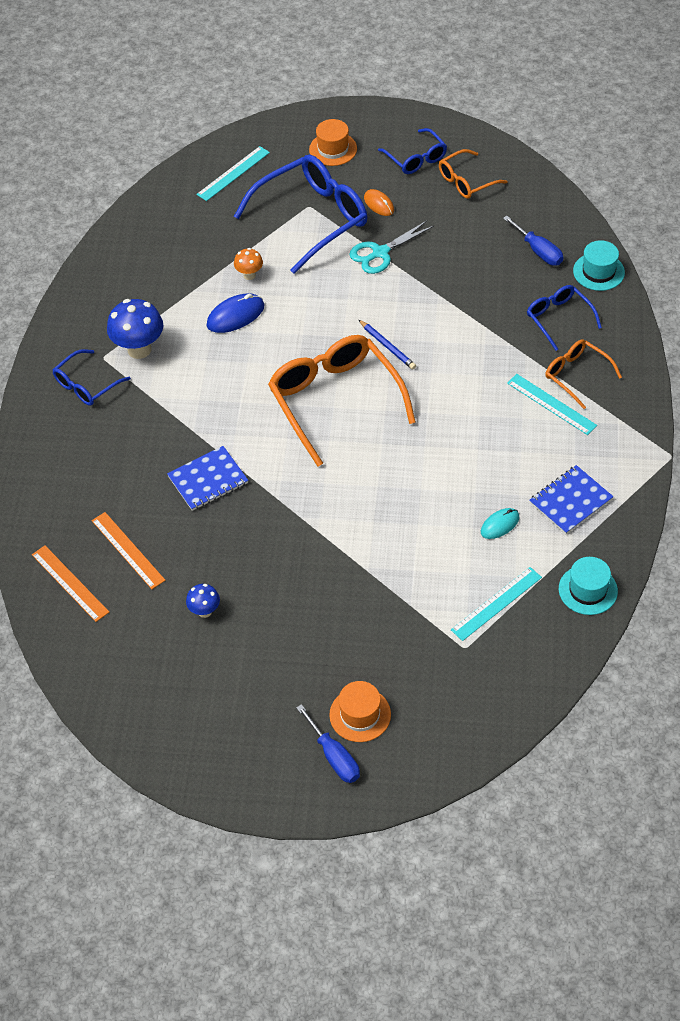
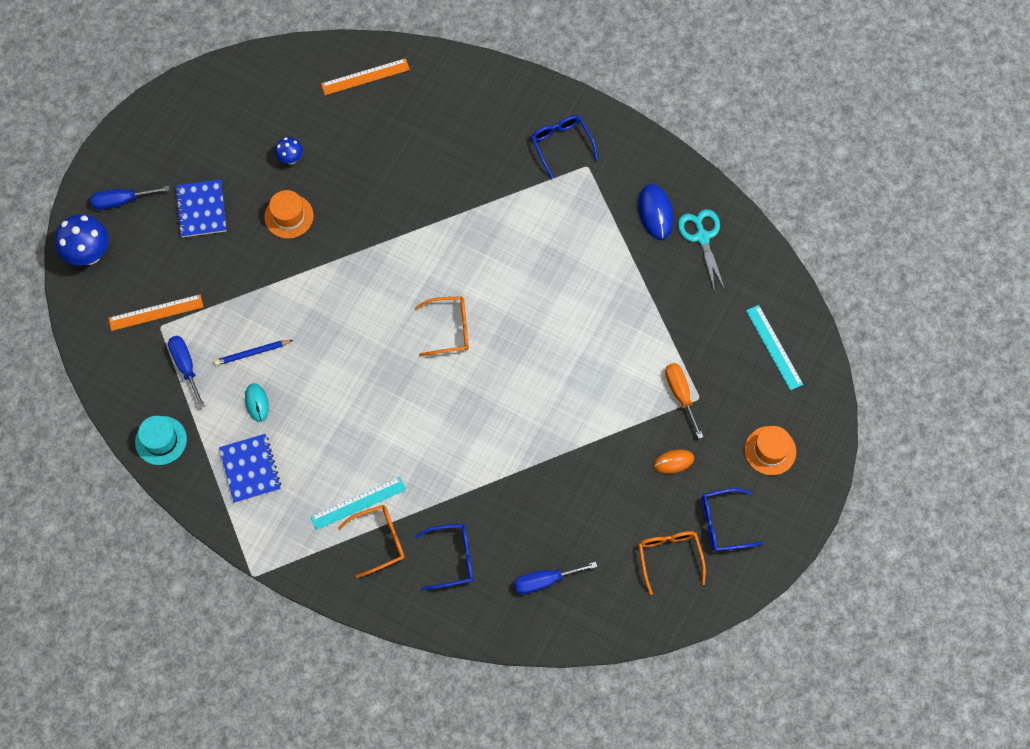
camera: 110 degrees right, 15 degrees up
(128, 550) = (375, 124): orange ruler -> orange ruler (156, 312)
(139, 349) = (583, 196): blue mushroom -> blue mushroom (89, 254)
(208, 480) = (415, 202): blue notebook -> blue notebook (201, 209)
(235, 316) = (586, 285): blue mouse -> blue mouse (655, 212)
(249, 275) = (631, 314): orange mushroom -> none
(312, 218) = (680, 394): blue glasses -> orange screwdriver
(335, 401) = (450, 329): orange glasses -> orange glasses, size x0.52
(360, 715) = (145, 231): orange hat -> orange hat (289, 216)
(380, 253) = (608, 436): turquoise scissors -> turquoise scissors (702, 237)
(387, 346) = (490, 395): blue pencil -> blue pencil (252, 353)
(496, 603) = (186, 366): turquoise ruler -> blue screwdriver
(598, 272) = (492, 623): turquoise hat -> none

